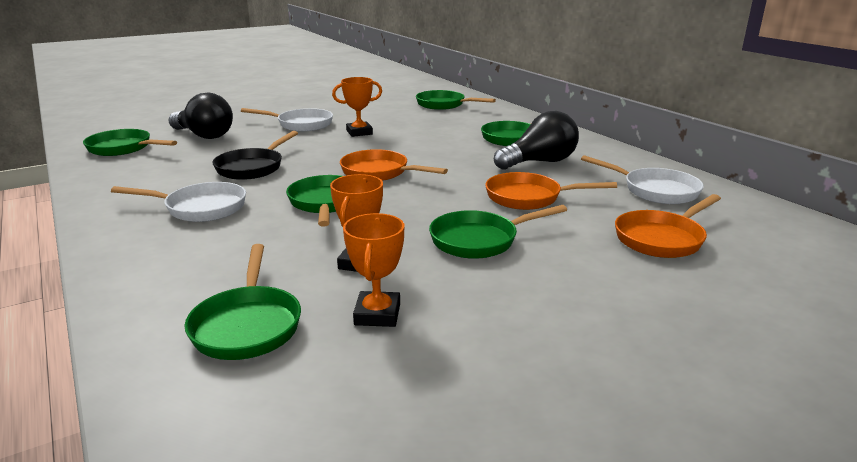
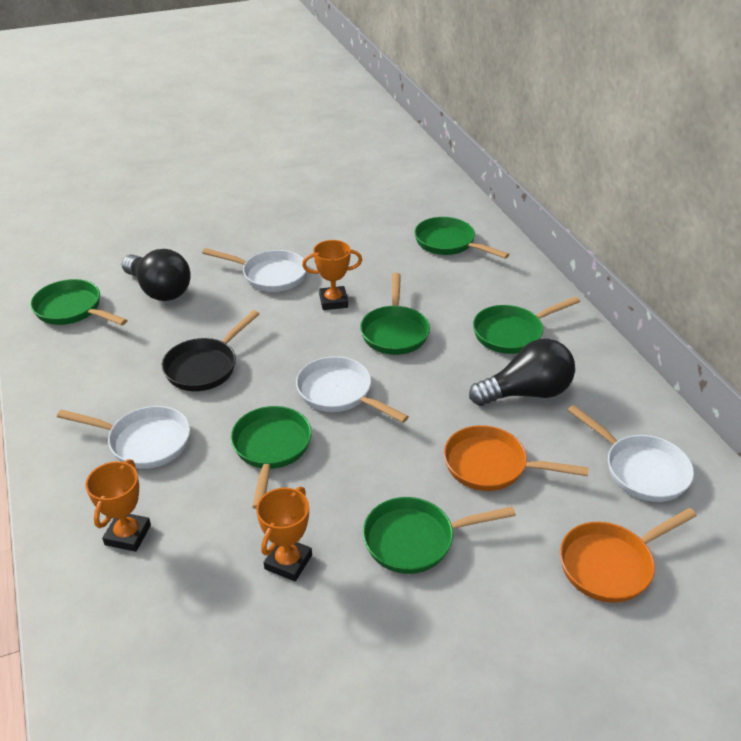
camera: 10 degrees right, 15 degrees up
(247, 325) = (170, 643): green pan -> green pan (394, 332)
(377, 314) = (288, 646): orange trophy -> orange trophy (128, 535)
(379, 172) = (339, 393): orange pan -> white pan

